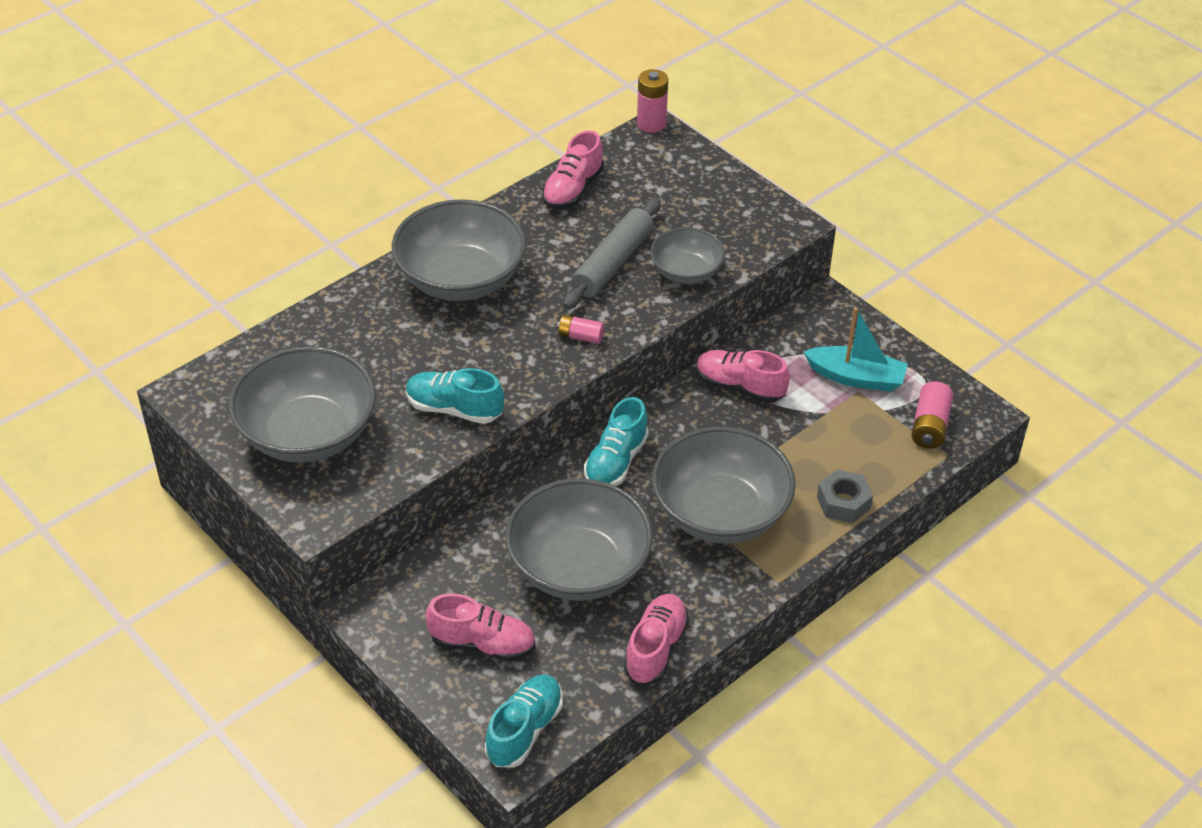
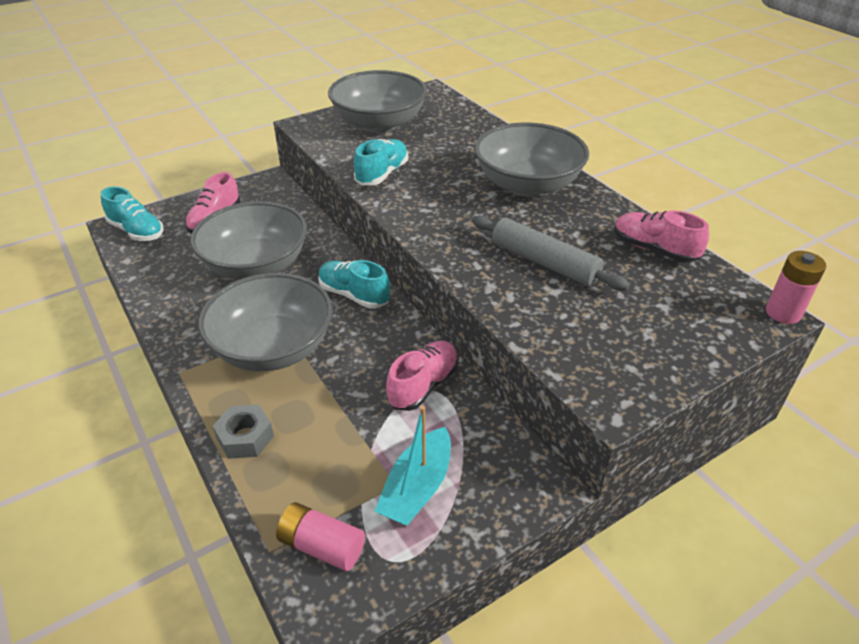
camera: 100 degrees right, 5 degrees down
(580, 336) = (447, 235): pink battery -> none
(655, 648) = (160, 294): pink shoe -> none
(686, 272) = (528, 307): grey bowl -> none

